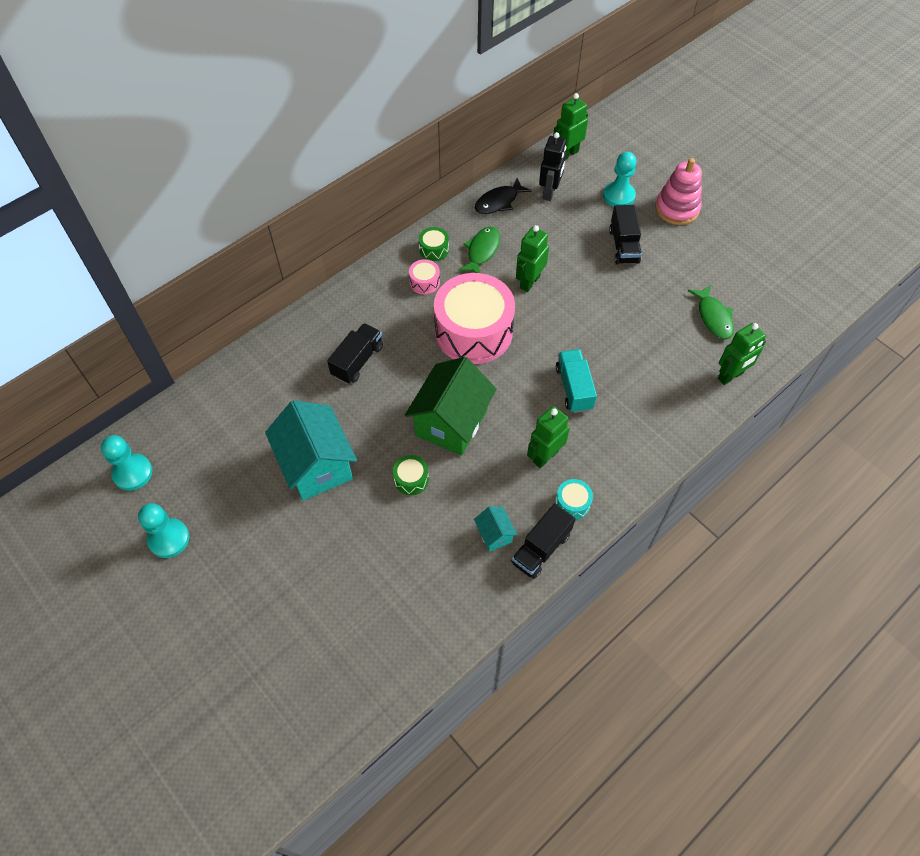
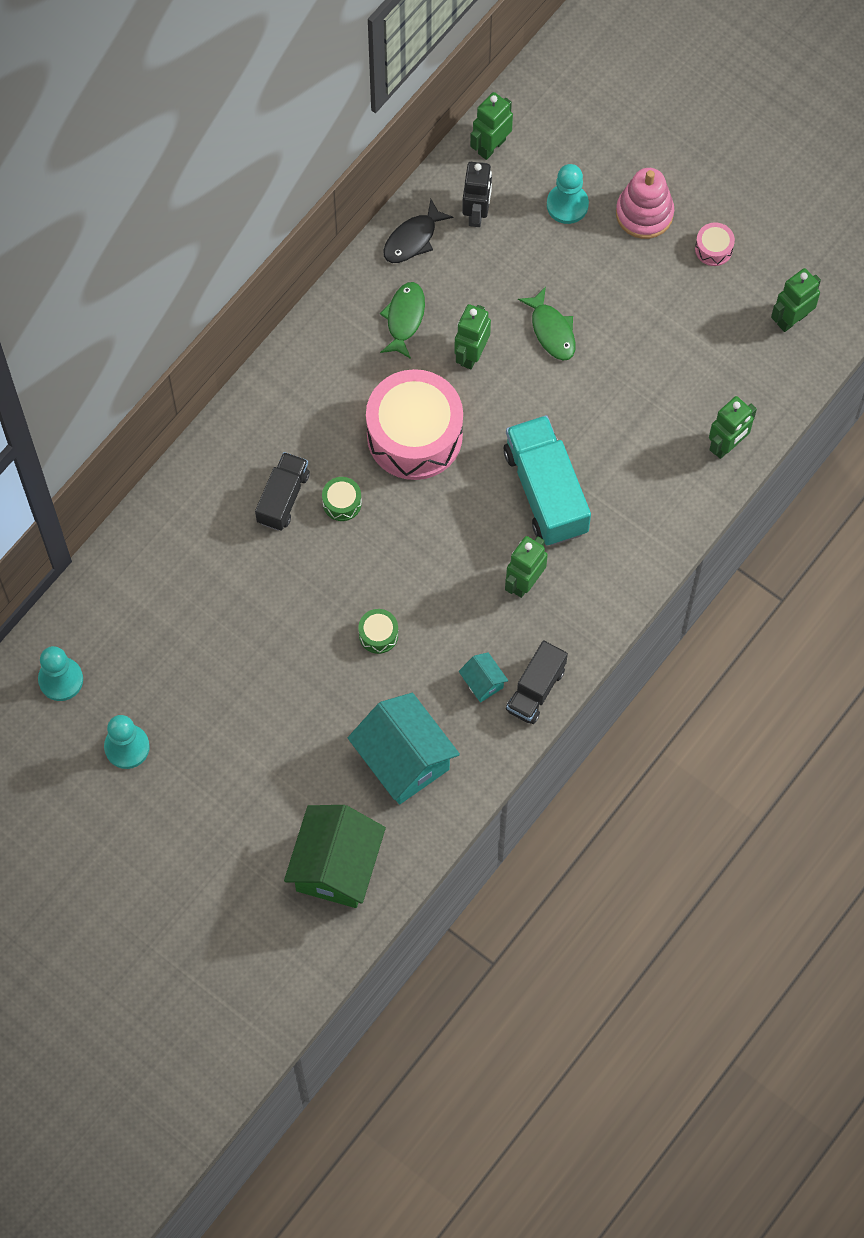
camera: 10 degrees left, 10 degrees up
(317, 465) = (268, 636): turquoise house -> turquoise house (404, 760)
(424, 282) = (341, 375): pink drum -> pink drum (713, 249)
(434, 249) = (343, 326): green drum -> green drum (342, 503)
(451, 423) = (410, 559): green house -> green house (336, 866)
(572, 503) = (563, 633): turquoise drum -> none
(574, 388) = (546, 491): turquoise truck -> turquoise truck, size x1.65
(623, 246) = (582, 282): black truck -> none
(713, 317) = (702, 368): green fish -> green fish (551, 330)
(789, 293) = (791, 319): none -> green robot

